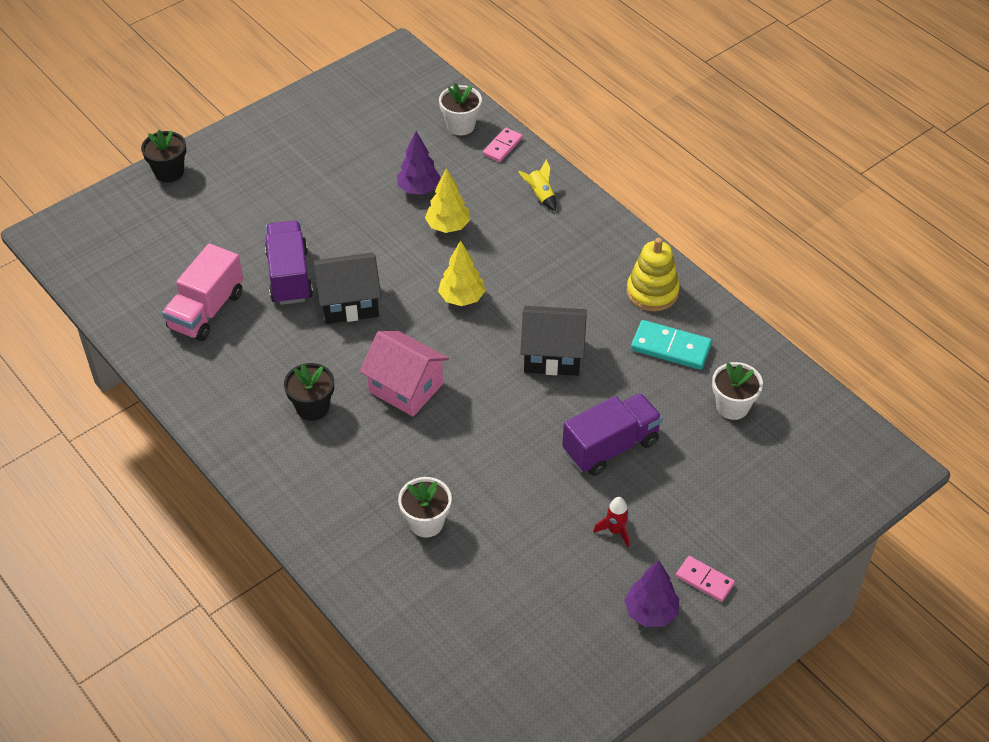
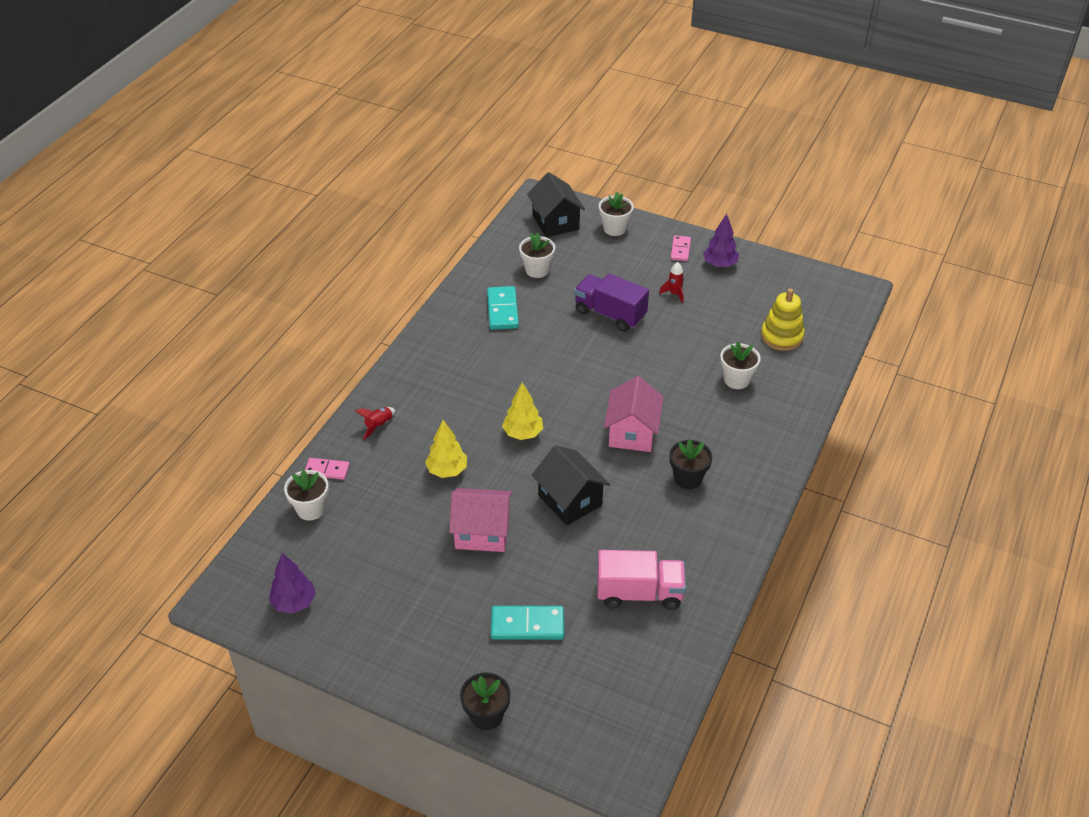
camera: 115 degrees left, 5 degrees down
(232, 224) = (527, 625): none -> turquoise domino
(289, 276) = (565, 552): purple truck -> none
(354, 227) = (482, 532): none -> pink house
(419, 189) = (411, 507): purple tree -> purple tree (294, 603)
(540, 195) = (379, 426): yellow rocket -> red rocket
(552, 355) = (548, 366): black house -> black house (555, 222)
(652, 292) = (453, 333): yellow stacking toy -> yellow stacking toy (781, 336)
(785, 524) = (614, 228): none -> white flower pot

